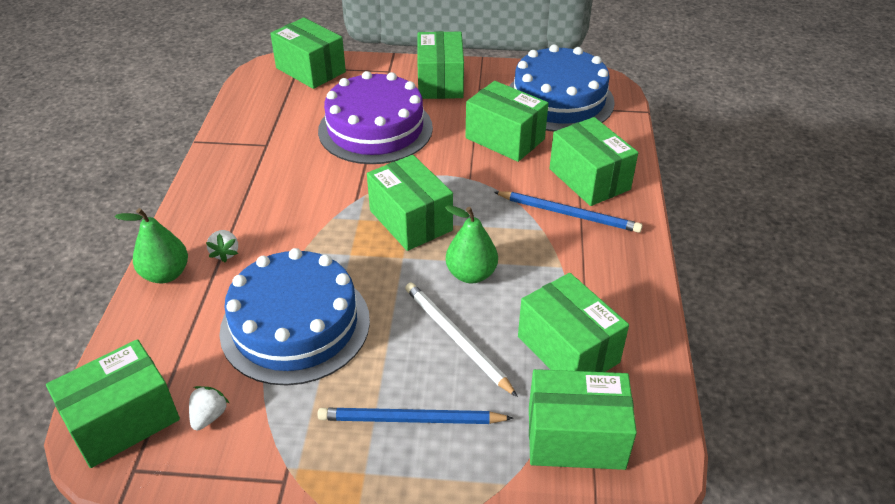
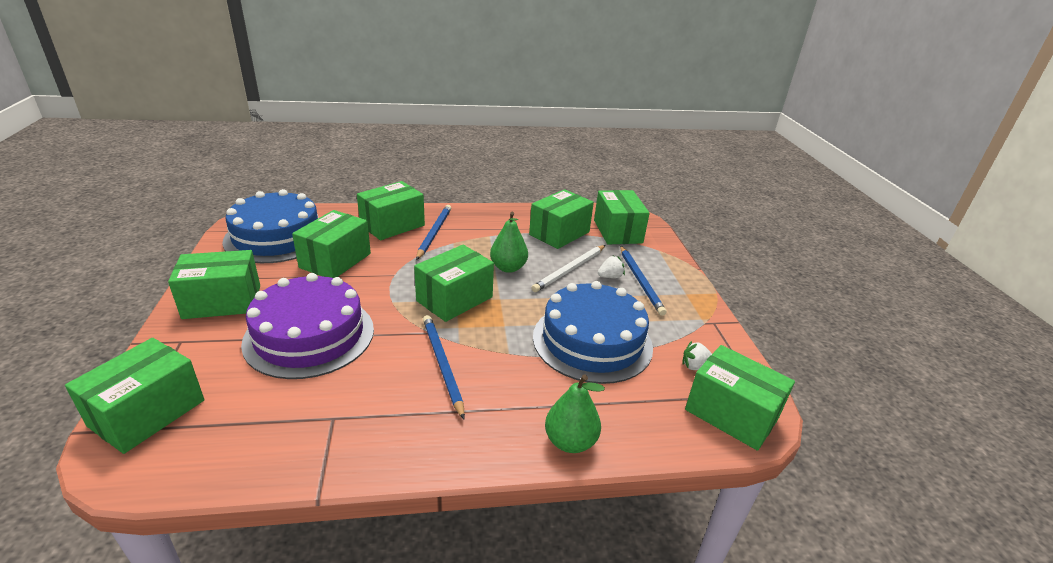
camera: 105 degrees left, 10 degrees down
(225, 253) = (526, 404): white strawberry -> white strawberry (610, 277)
(304, 204) = (442, 364): none -> blue pencil

